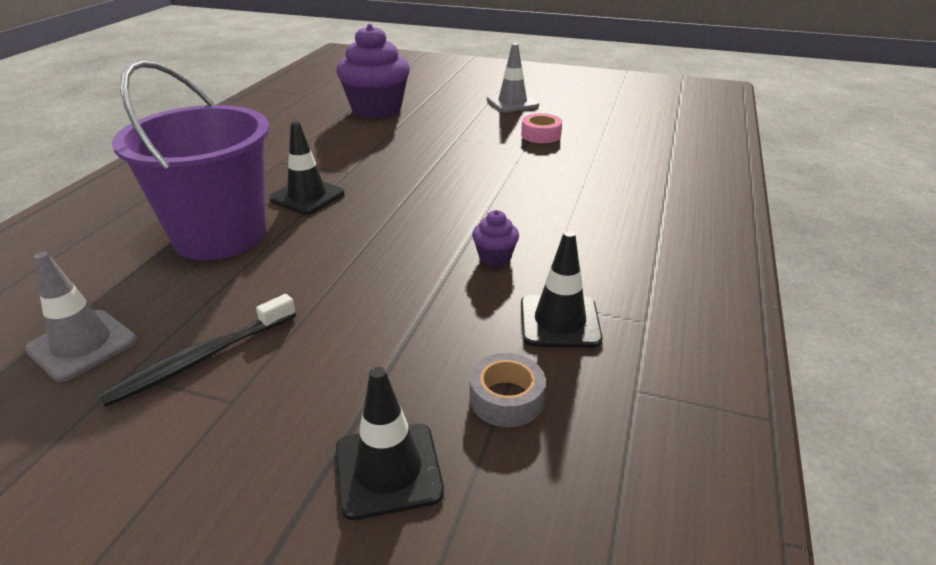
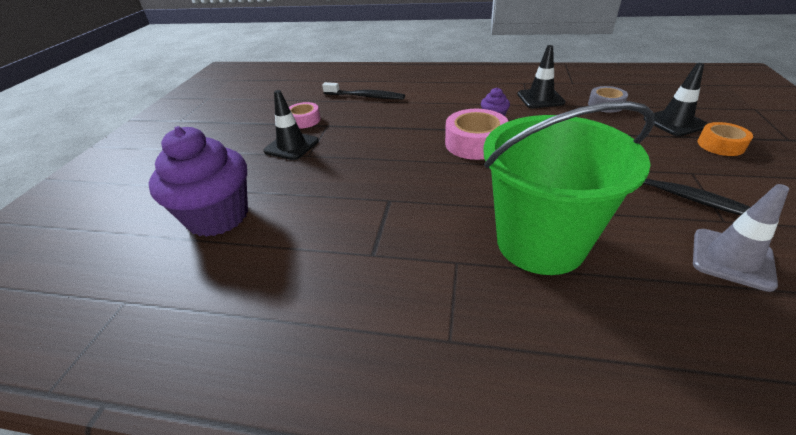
camera: 95 degrees left, 5 degrees up
(220, 235) = (540, 242): purple bucket -> green bucket
(273, 491) = (720, 145): none -> orange tape
(307, 196) = (446, 211): black traffic cone -> black traffic cone (291, 146)
(429, 231) = (475, 143): none -> pink tape
(512, 103) = (225, 138): grey traffic cone -> none
(605, 170) = (365, 96): none -> black toothbrush

